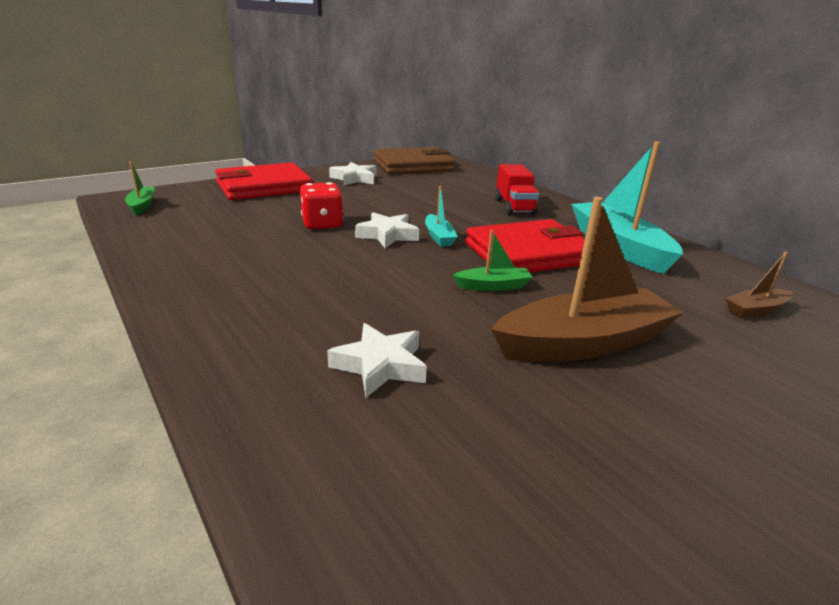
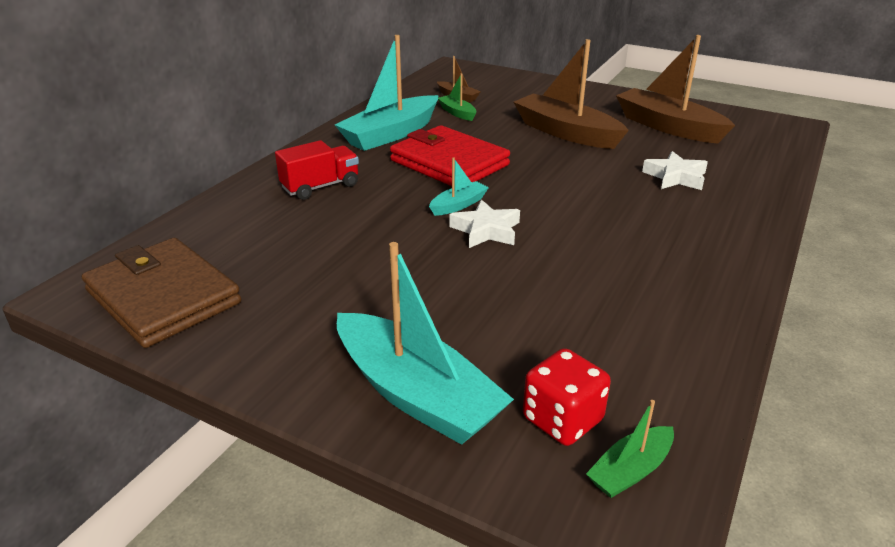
camera: 115 degrees left, 5 degrees up
(264, 187) = (416, 394): red wallet -> turquoise boat
(322, 224) = (502, 277): red dice -> red dice (562, 419)
(354, 178) = (290, 325): white star -> none
(493, 286) = (529, 166): green boat -> green boat (457, 113)
(571, 465) = (668, 127): none -> brown boat

